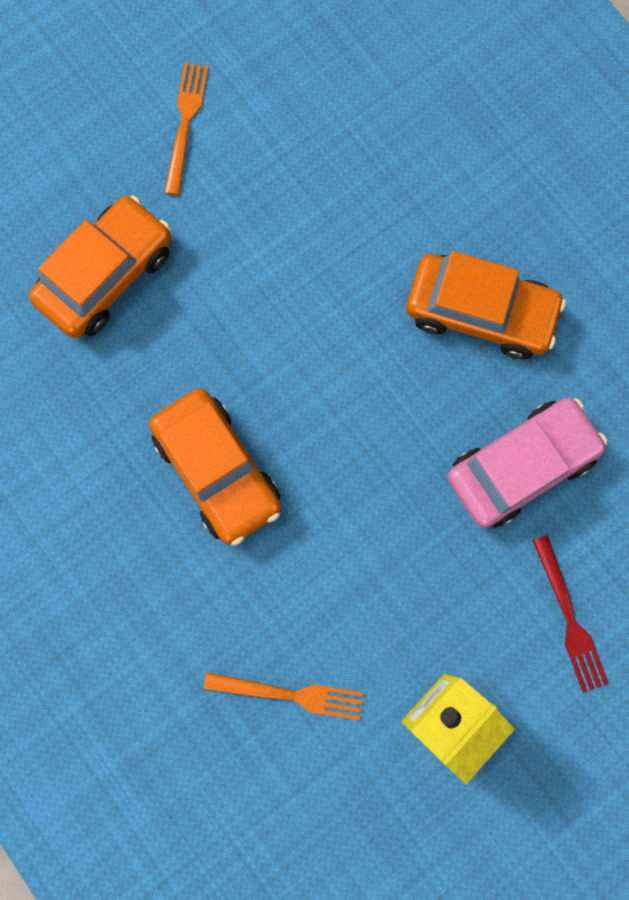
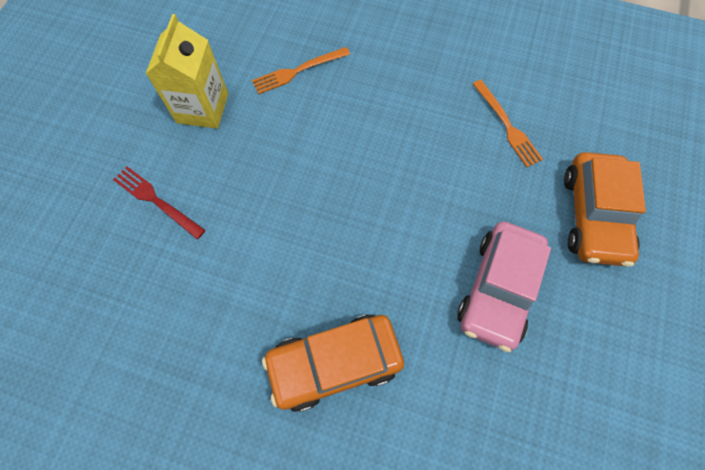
camera: 145 degrees right, 10 degrees down
(185, 123) = (651, 360): orange fork -> orange fork (507, 125)
(217, 470) = (426, 150): orange car -> none
(521, 466) = (240, 272): pink car -> pink car (498, 289)

